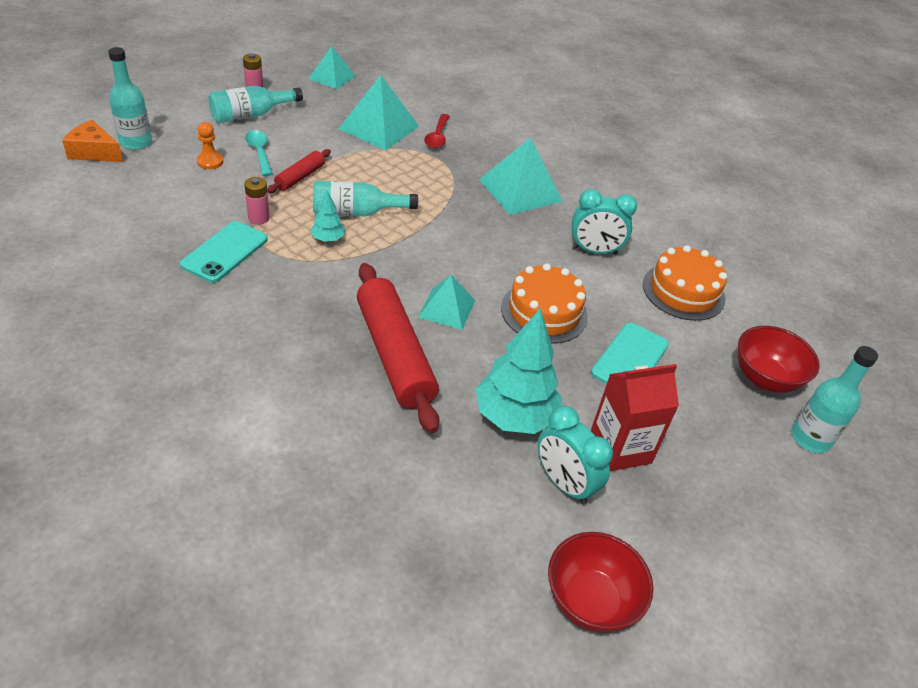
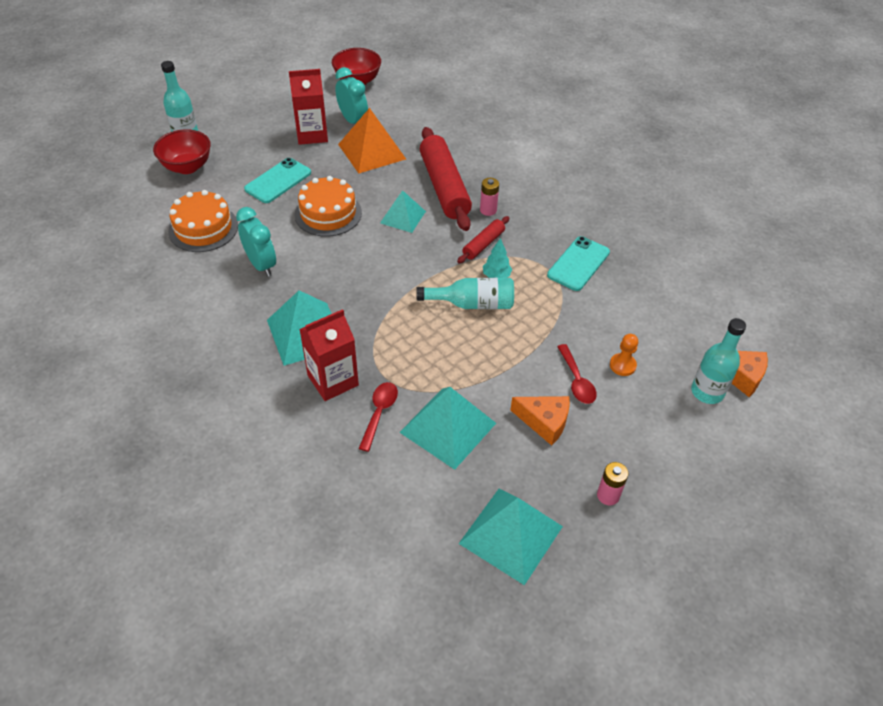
camera: 170 degrees left, 5 degrees up
(251, 115) = (600, 444): turquoise bottle -> none
(259, 152) = (576, 381): turquoise spoon -> red spoon
(259, 218) = (559, 297): pink battery -> pink battery (488, 210)
(296, 128) = (544, 422): none -> orange cheese
(300, 177) = (529, 346): red rolling pin -> red rolling pin (483, 244)
(332, 77) = (511, 535): turquoise pyramid -> turquoise pyramid, size x1.60
(483, 157) = (333, 380): none -> red carton
(514, 416) = (372, 151): turquoise tree -> orange pyramid
(594, 251) = (261, 265): turquoise clock -> turquoise clock turned 45 degrees clockwise

